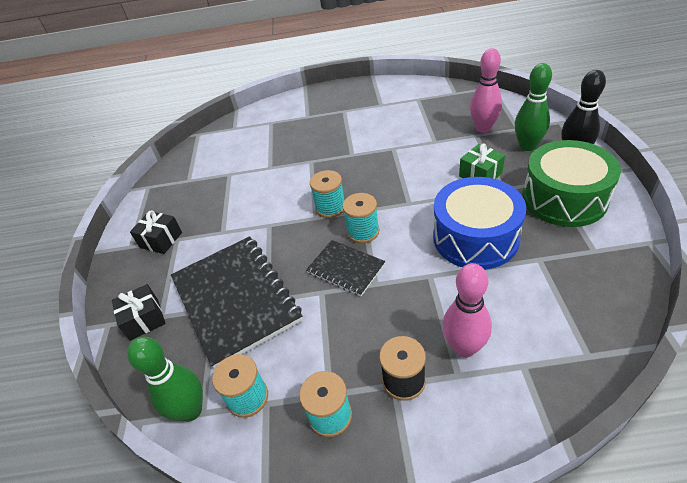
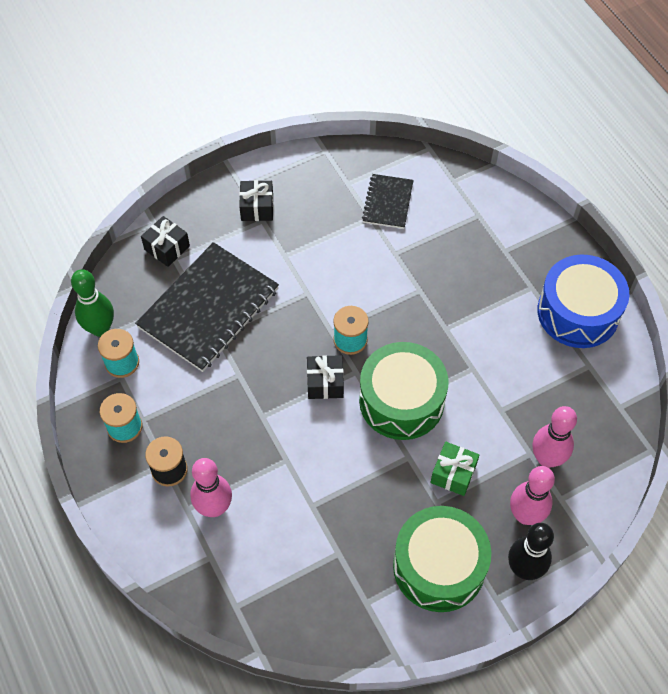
camera: 60 degrees right, 15 degrees up
(345, 269) = (272, 385): black notebook -> black notebook (387, 202)
(363, 231) = (325, 383): turquoise spool -> black gift
(403, 189) = (401, 401): none -> green drum
(475, 237) = (349, 489): blue drum -> blue drum (578, 312)
(527, 146) = (525, 515): green bowling pin -> pink bowling pin

